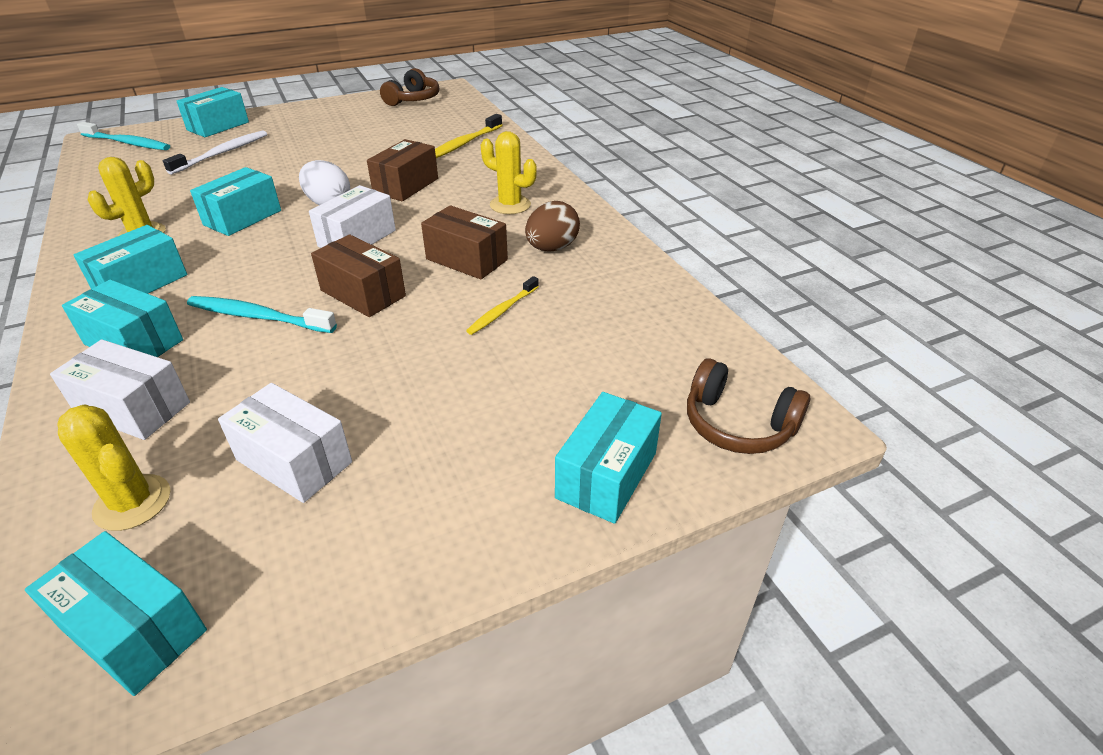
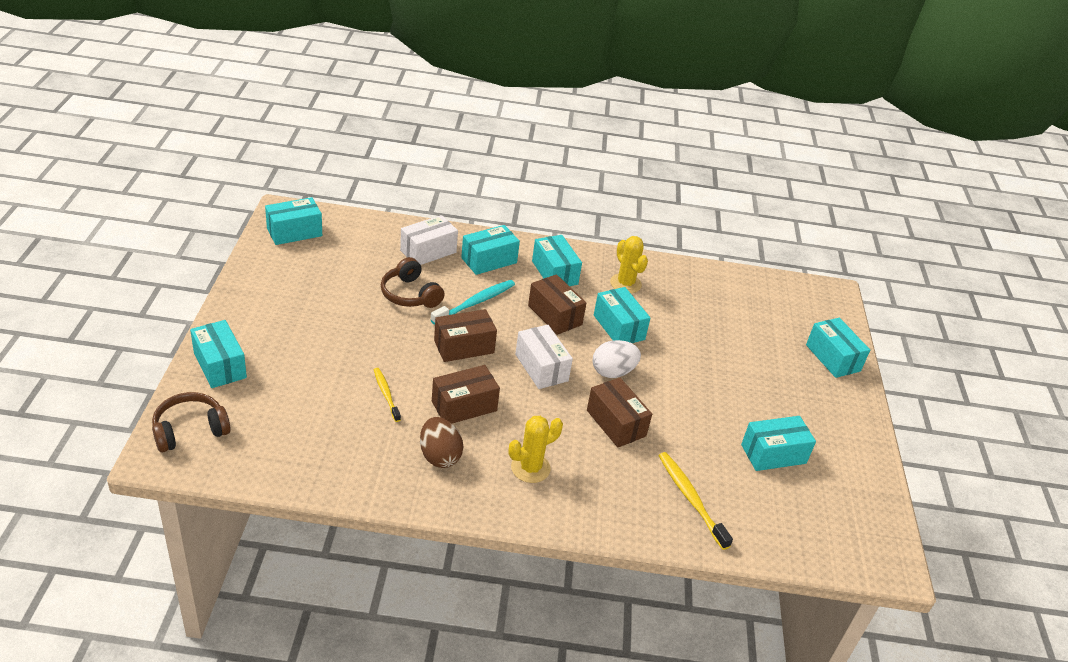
camera: 115 degrees right, 0 degrees up
(127, 143) = (813, 304): turquoise toothbrush -> none
(132, 502) = (361, 241): yellow cactus -> none
(222, 153) = (759, 345): white toothbrush -> none
(246, 257) = (554, 315): none -> brown box
(294, 461) = (339, 283): white box -> none
(376, 128) = (773, 454): none -> turquoise box
(413, 99) = (856, 515): brown headphones -> brown headphones (410, 294)

